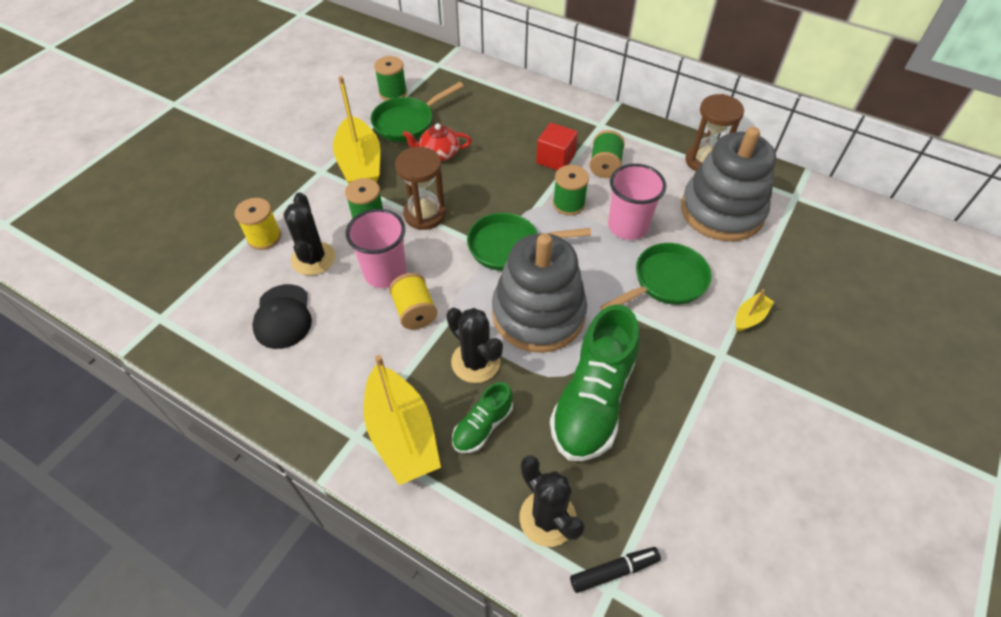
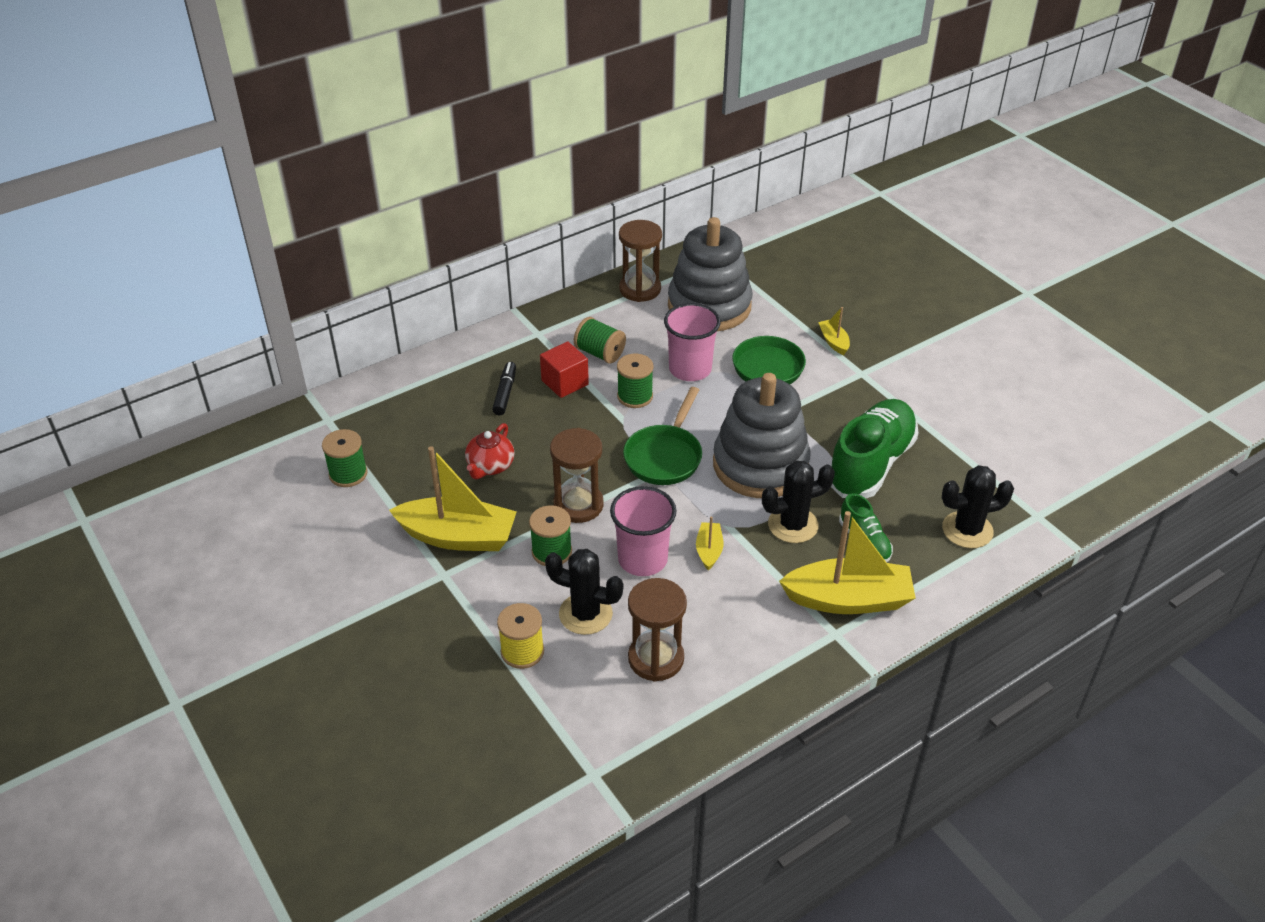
camera: 65 degrees left, 10 degrees down
(283, 317) = (656, 658): black cap -> brown hourglass
(407, 122) = (415, 476): green pan -> none
(415, 312) = (709, 550): yellow spool -> yellow boat
(593, 400) = (870, 464): green shoe -> green shoe turned 105 degrees counterclockwise
(613, 571) = (1024, 508): black marker -> black marker (505, 393)

